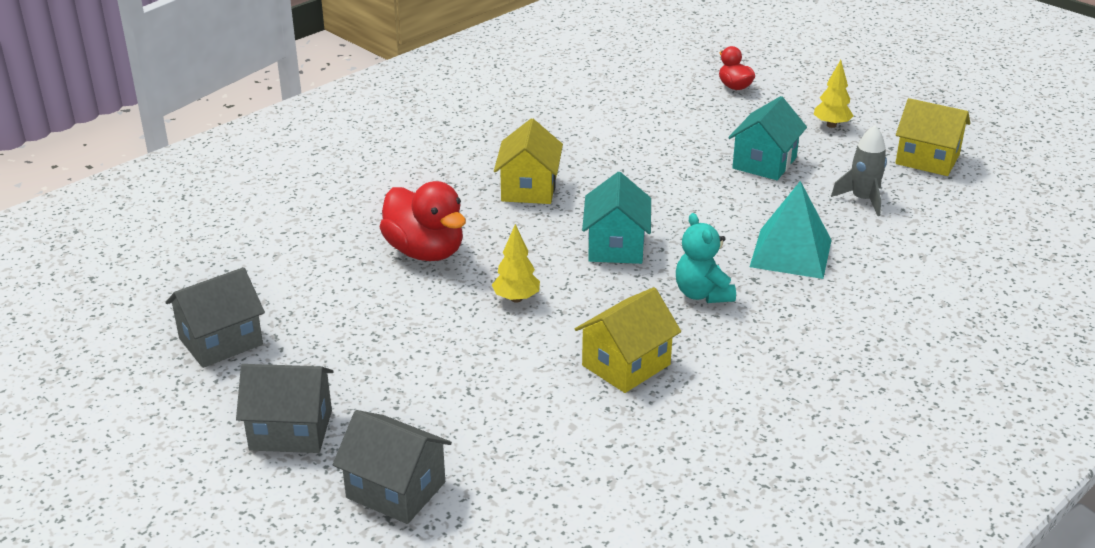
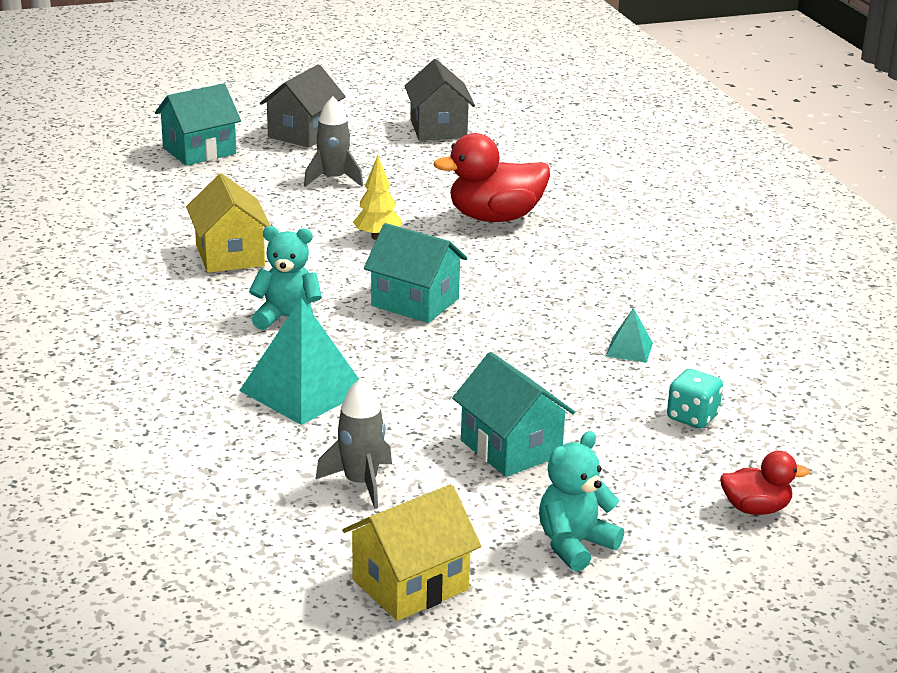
camera: 115 degrees right, 5 degrees down
(396, 490) = (199, 151): grey house -> turquoise house
(406, 365) = (333, 179): none -> grey rocket
(529, 189) = (572, 289): yellow house -> none
(598, 151) = (629, 349): none -> turquoise pyramid
(661, 117) = (692, 417): none -> turquoise dice
(831, 125) = (574, 545): yellow tree -> turquoise teddy bear

